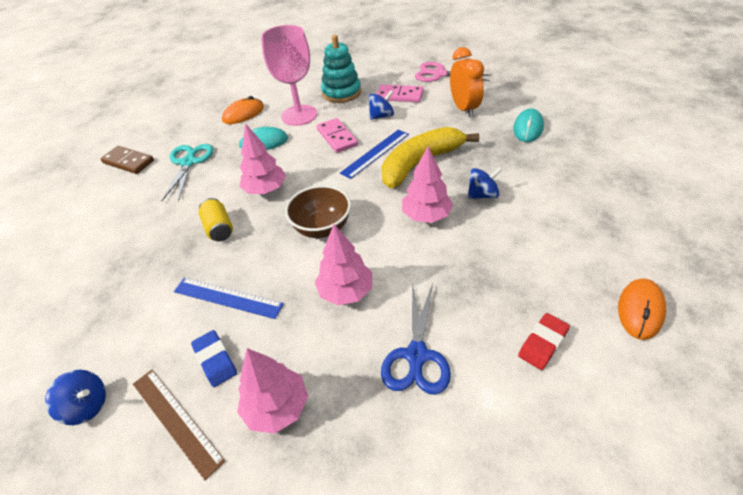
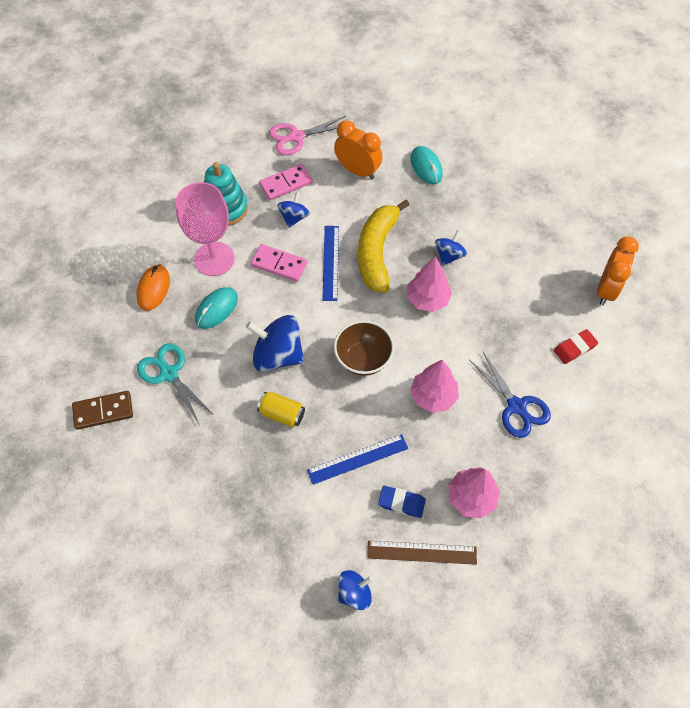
camera: 45 degrees left, 15 degrees up
(265, 190) = (278, 355): pink tree -> blue spinning top
(542, 343) = (574, 348): red eraser -> red eraser turned 60 degrees clockwise
(640, 310) = (606, 289): orange mouse -> orange clock

